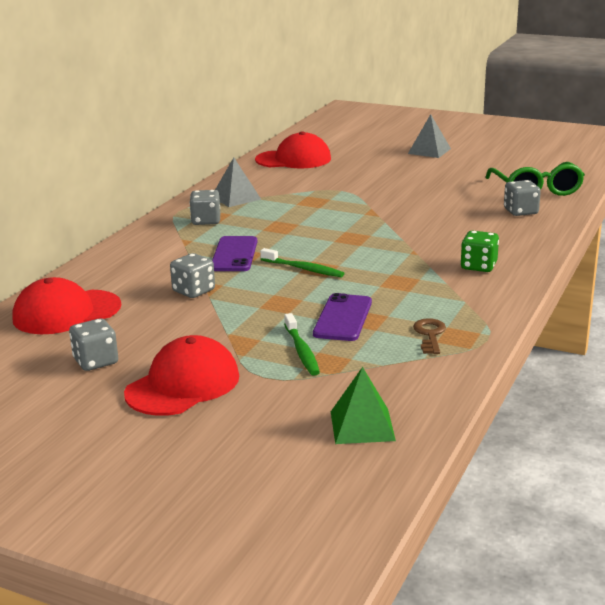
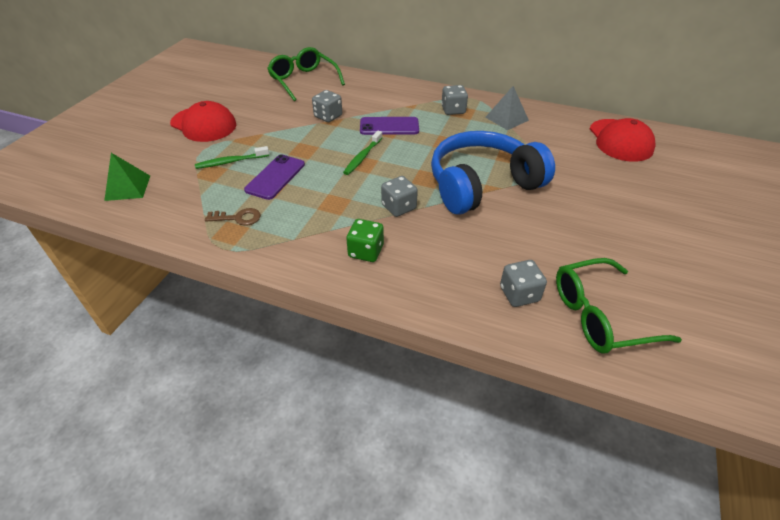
camera: 85 degrees right, 20 degrees up
(66, 312) = (303, 80): red cap -> green glasses
(96, 361) = (240, 96): grey dice -> grey dice (399, 207)
(342, 318) = (275, 177): purple phone -> purple phone turned 75 degrees counterclockwise
(365, 215) = (482, 185): none -> blue headphones
(429, 151) = (705, 229): grey pyramid -> none

